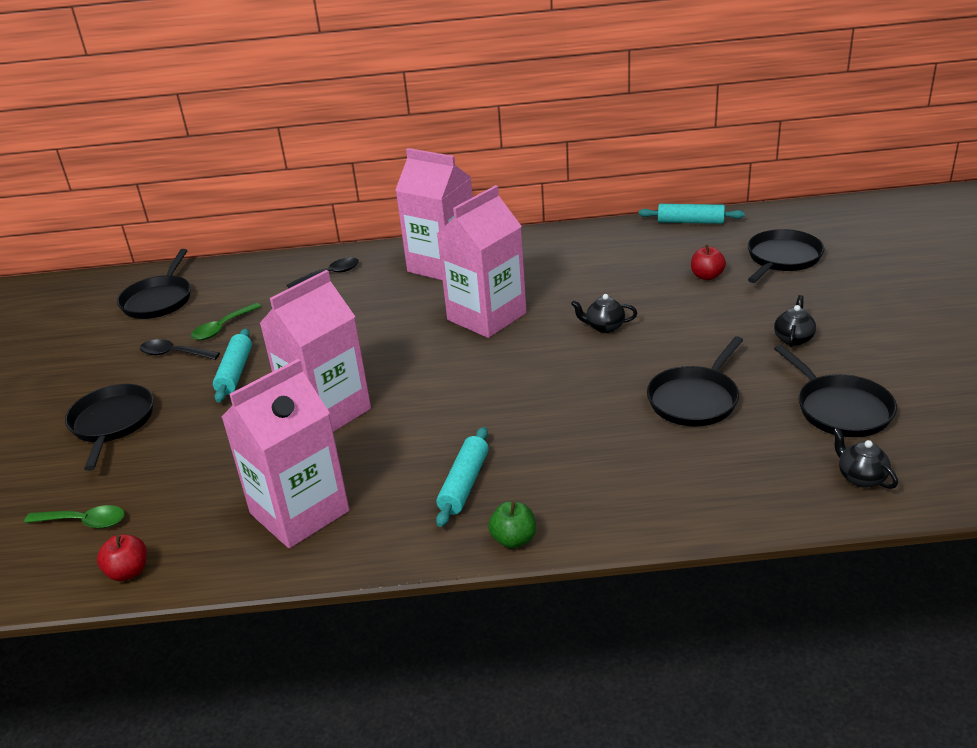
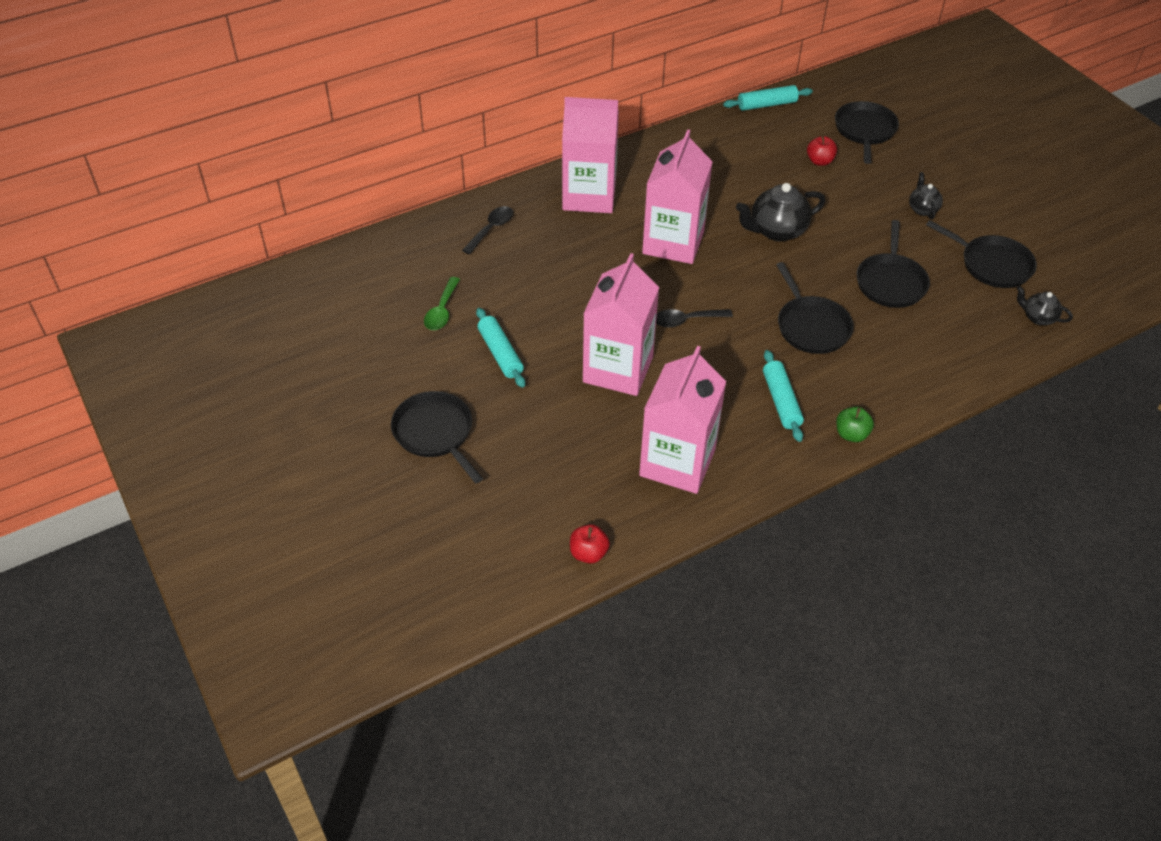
camera: 30 degrees left, 15 degrees up
(84, 522) = (507, 526): green spoon -> none
(159, 300) = (345, 296): black pan -> black pan (811, 326)
(174, 354) = (422, 349): black spoon -> black spoon (686, 320)
(604, 327) = (776, 231): black teapot -> black teapot, size x1.78

